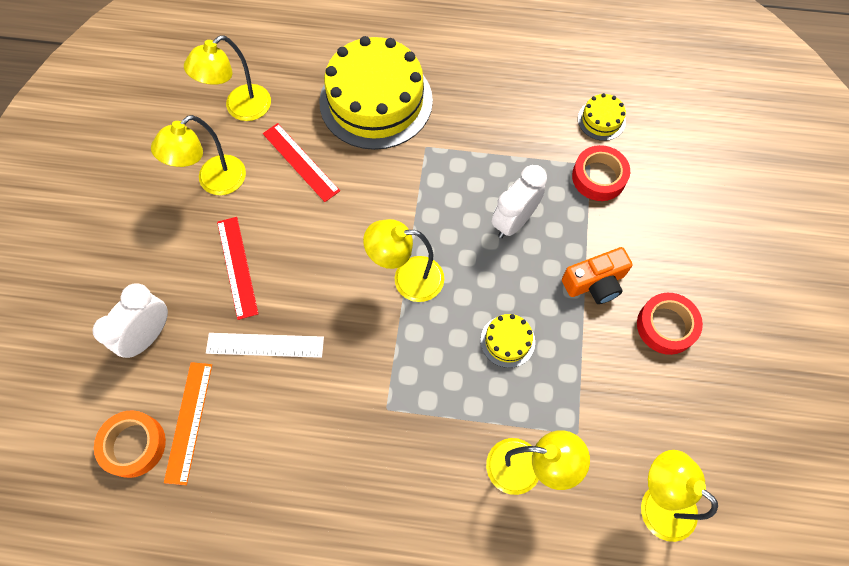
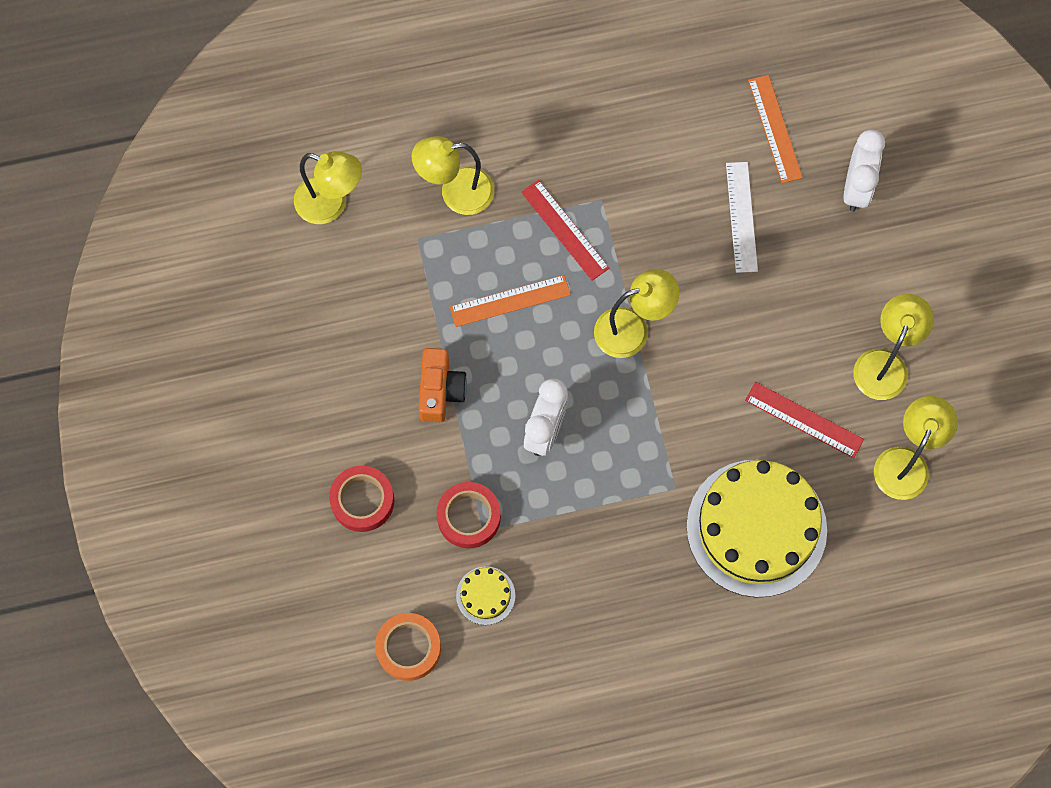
camera: 160 degrees right, 5 degrees up
(134, 445) = (812, 94): orange tape -> orange tape (408, 648)
(237, 267) = (809, 282): red ruler -> red ruler (565, 230)
(265, 345) = (741, 217): white ruler -> white ruler turned 75 degrees counterclockwise
(507, 341) = (510, 301): yellow cake -> orange ruler
(595, 283) = (440, 390): orange camera -> orange camera turned 135 degrees clockwise
(666, 326) = (357, 369): red tape -> red tape (362, 501)

